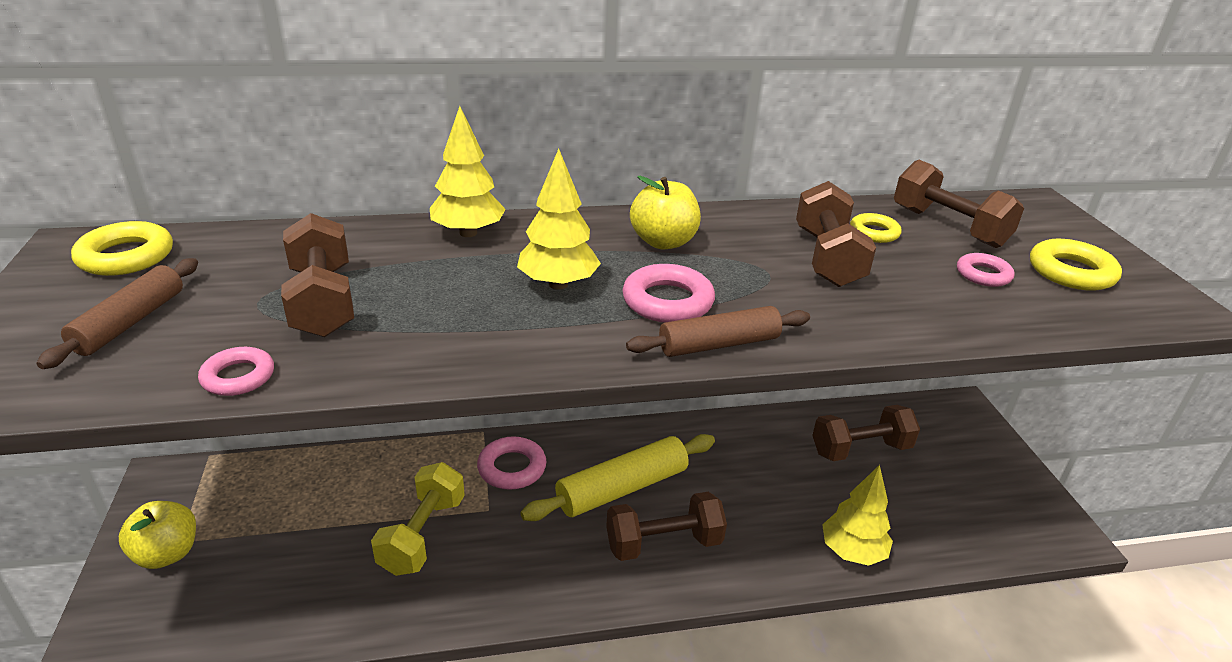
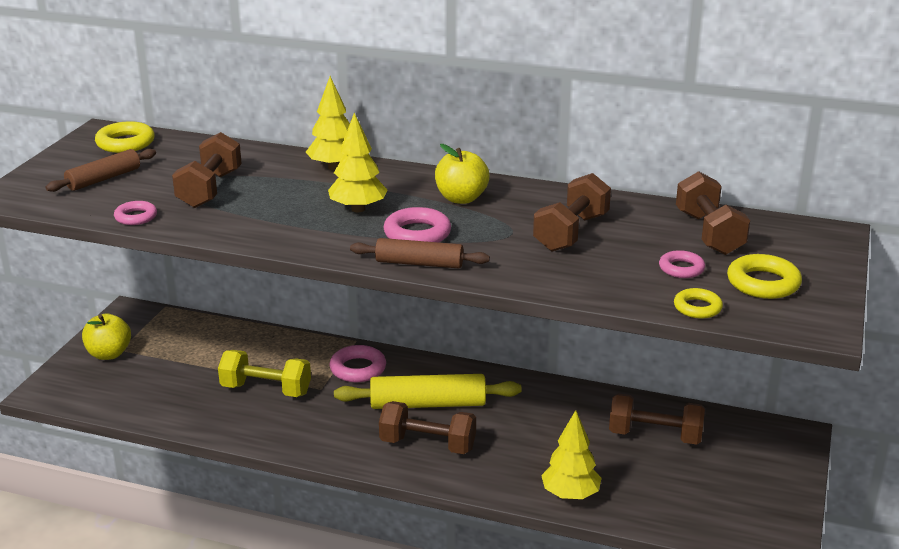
camera: 30 degrees right, 5 degrees down
(422, 535) = (266, 390): yellow dumbbell -> yellow dumbbell turned 60 degrees clockwise
(874, 233) = (636, 224): yellow ring -> yellow ring (697, 308)

